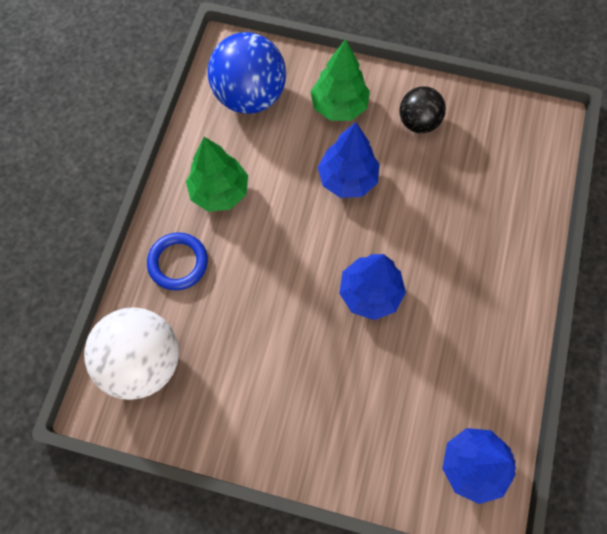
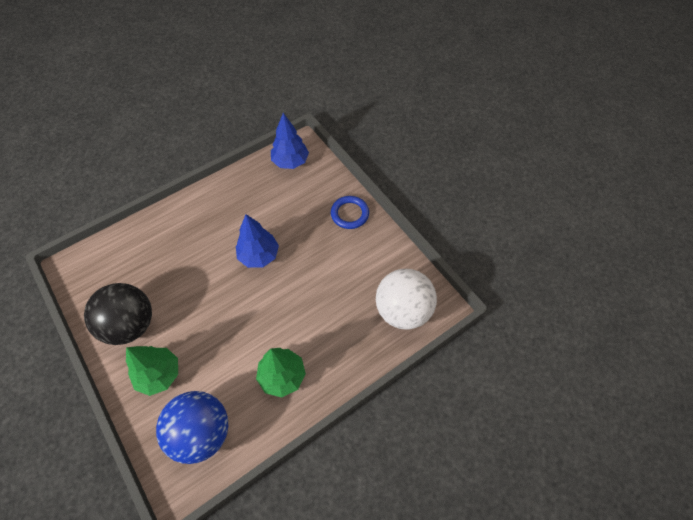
camera: 140 degrees left, 10 degrees down
(178, 263) = (343, 350): blue ring -> blue ring (349, 214)
(347, 179) = (205, 323): blue tree -> none
(418, 122) = (130, 325): black ball -> black ball, size x1.70

